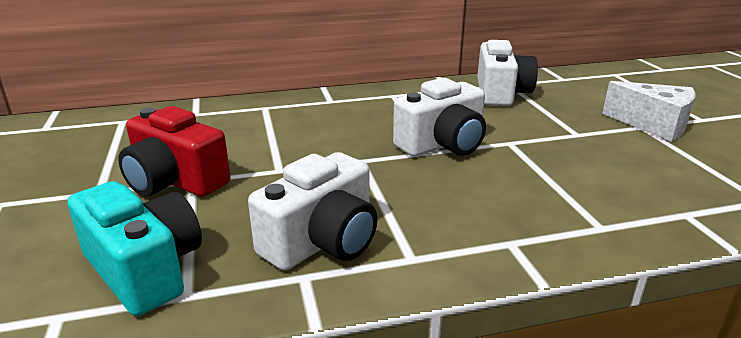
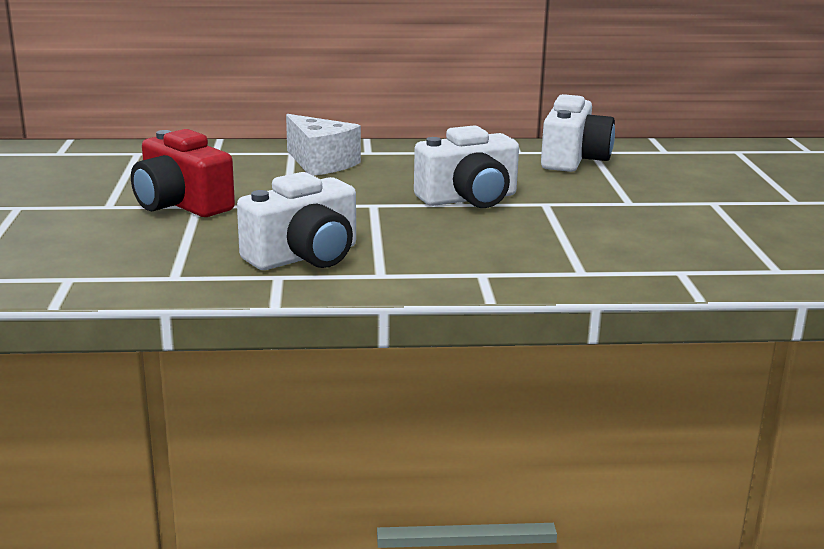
camera: 10 degrees right, 5 degrees down
(145, 269) = (142, 259): turquoise camera -> none
(654, 125) = (729, 202): white cheese -> white cheese (320, 163)

